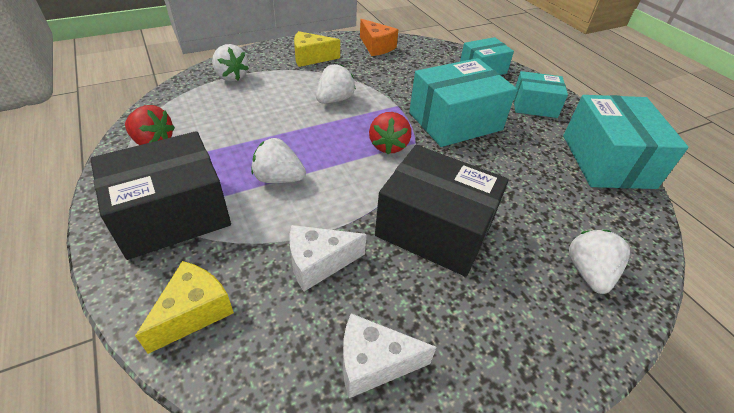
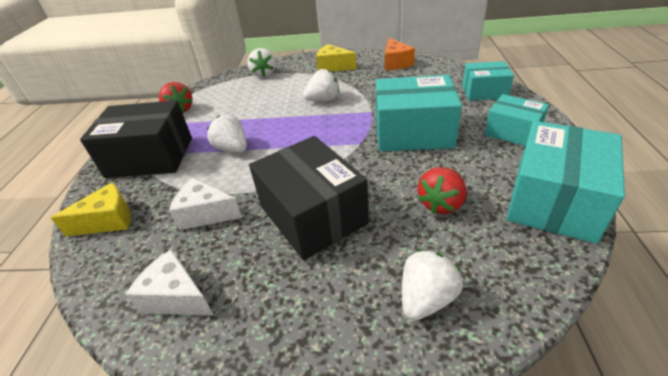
camera: 35 degrees right, 5 degrees down
(388, 145) = (334, 141): red strawberry -> red strawberry (441, 203)

